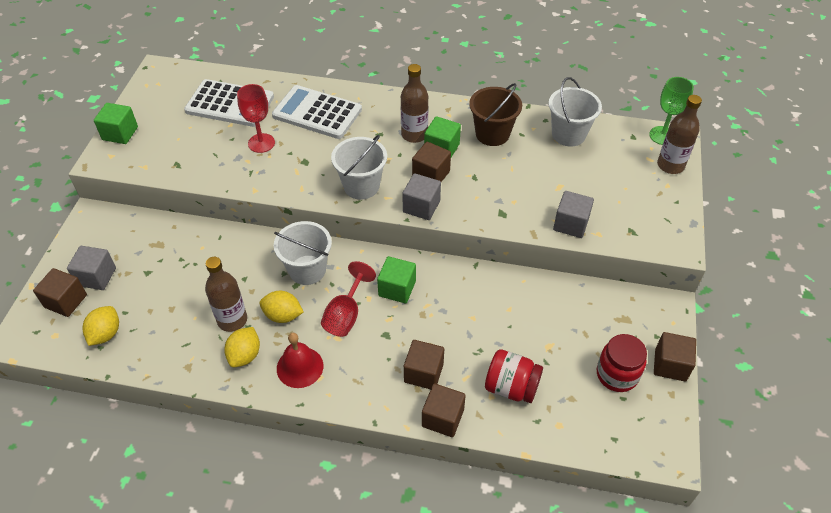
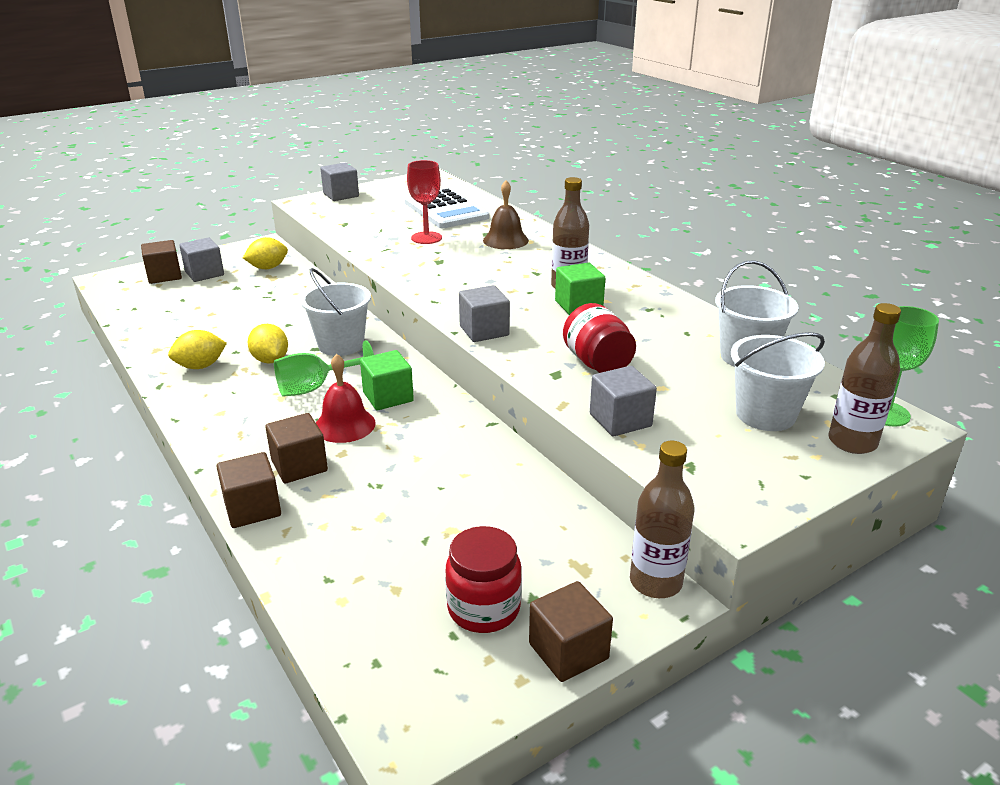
camera: 45 degrees right, 20 degrees down
(106, 334) = (150, 304): yellow lemon -> yellow lemon (268, 268)
(120, 133) = (341, 195): green cube -> grey cube
(232, 320) = (233, 342): brown bottle -> brown bottle (655, 582)
(300, 367) = (220, 397): red bell -> red bell (344, 425)
(317, 113) = (505, 240): white calculator -> brown bell
(346, 315) = (315, 388): red goblet -> green goblet
(361, 186) = (456, 294): white bucket -> white bucket (765, 414)
(431, 174) = (534, 316): brown cube -> none
(492, 134) = (652, 319): brown bucket -> none
(511, 387) = (353, 533): red jar -> red jar (597, 363)

